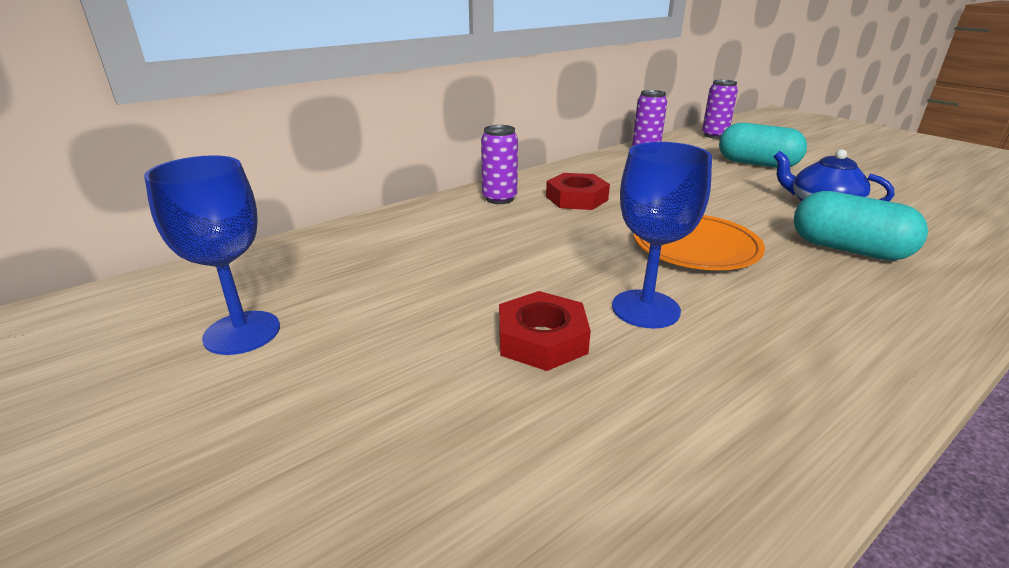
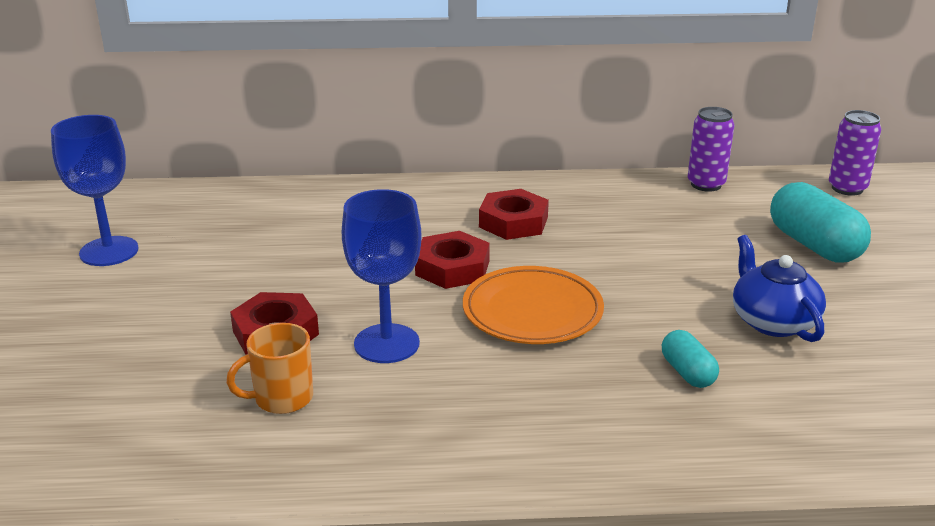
camera: 35 degrees right, 0 degrees up
(499, 199) = (439, 199): purple can -> none
(591, 238) = (452, 268): none -> red nut
(650, 396) = (282, 398): none -> orange mug
(848, 249) = (687, 373): turquoise capsule -> turquoise capsule, size x0.54

